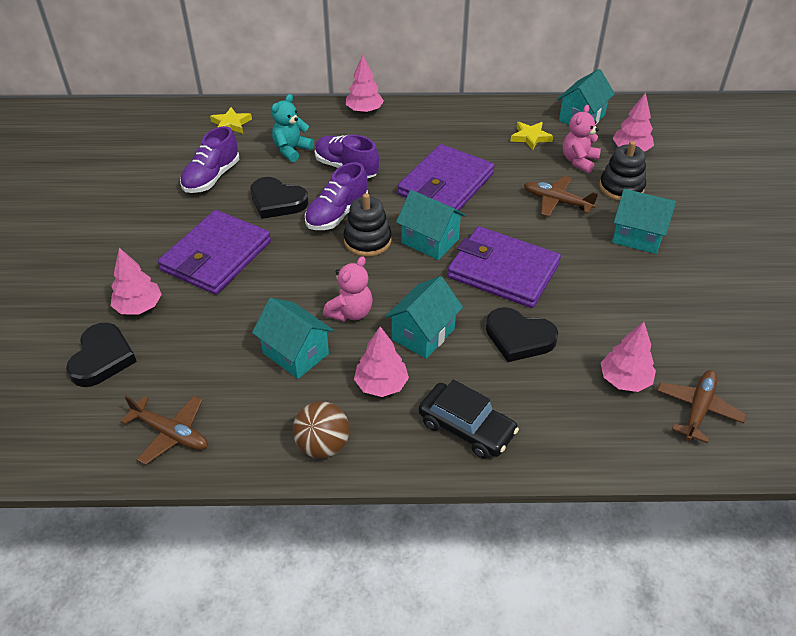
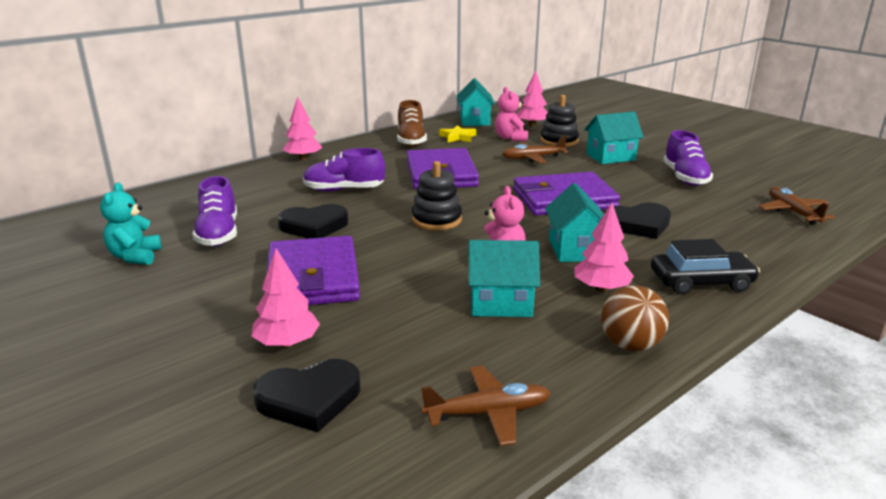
camera: 40 degrees left, 20 degrees down
(102, 358) = (309, 399): black heart -> black heart turned 105 degrees clockwise
(231, 124) = (182, 198): yellow star -> none
(291, 150) = (274, 195): turquoise teddy bear -> turquoise teddy bear (135, 257)
(337, 214) = (383, 215): purple shoe -> purple shoe (685, 178)
(430, 241) = (485, 203): turquoise house -> none
(481, 124) = (411, 141): none -> brown shoe
(624, 380) = (734, 217): pink tree -> none

